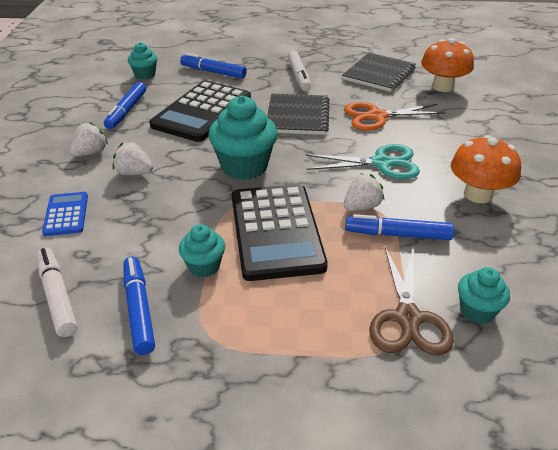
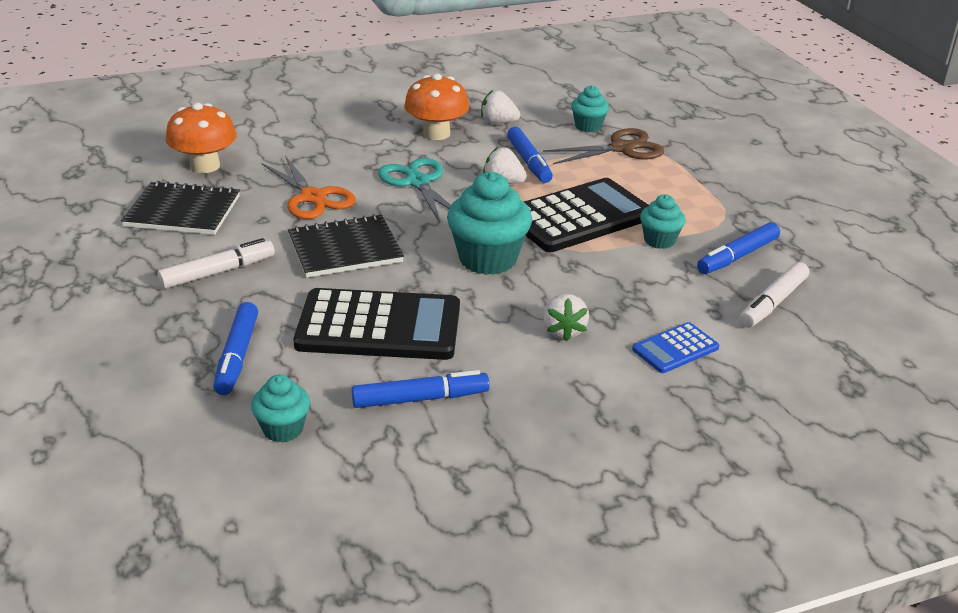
camera: 115 degrees left, 5 degrees down
(90, 153) = (552, 384): white strawberry -> white strawberry (498, 122)

